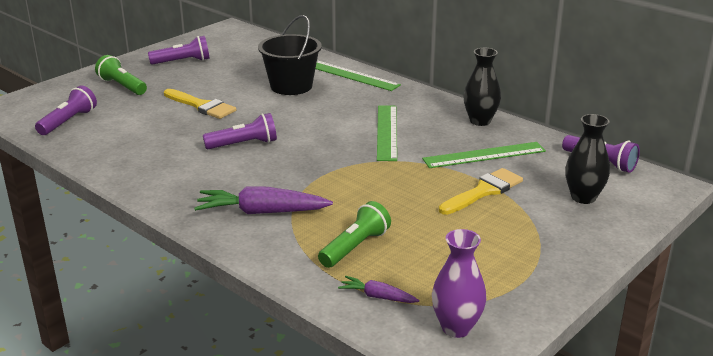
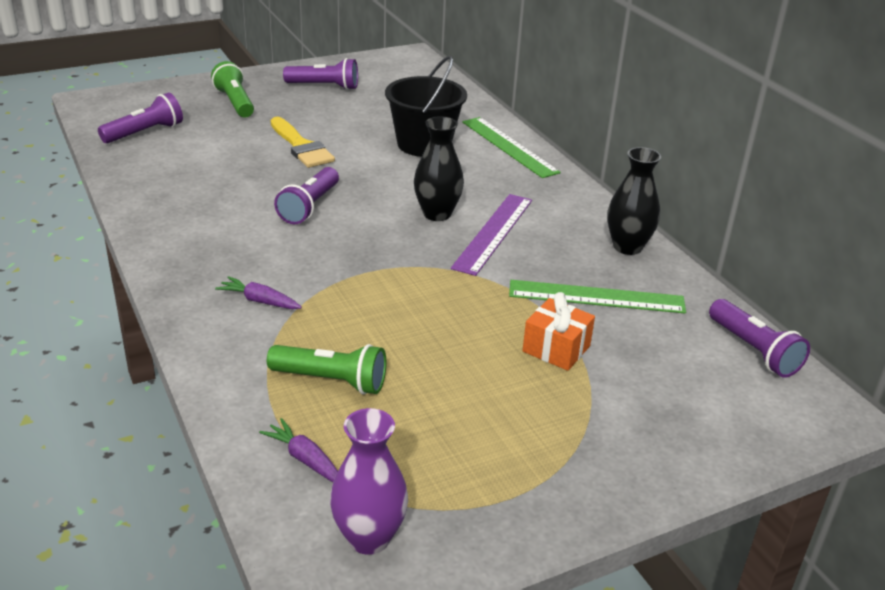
camera: 20 degrees right, 5 degrees up
(244, 144) = (309, 207): purple flashlight -> purple flashlight turned 105 degrees clockwise
(261, 212) = (259, 301): purple carrot -> purple carrot, size x0.53
(355, 247) = (331, 381): green flashlight -> green flashlight turned 45 degrees clockwise
(386, 132) = (493, 233): green ruler -> purple ruler
(483, 191) = (556, 349): yellow brush -> orange gift
(583, 197) = (689, 396): black vase -> black vase (437, 214)

